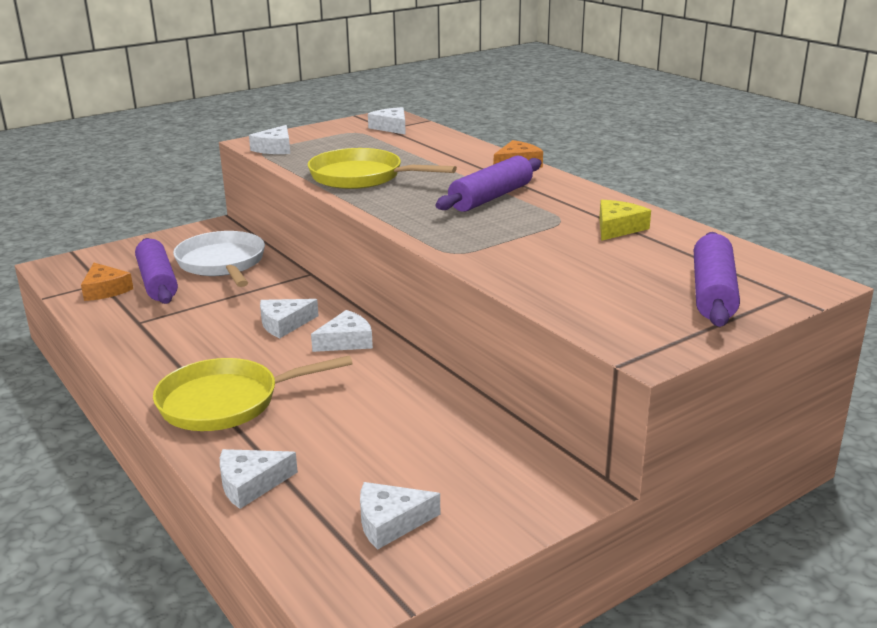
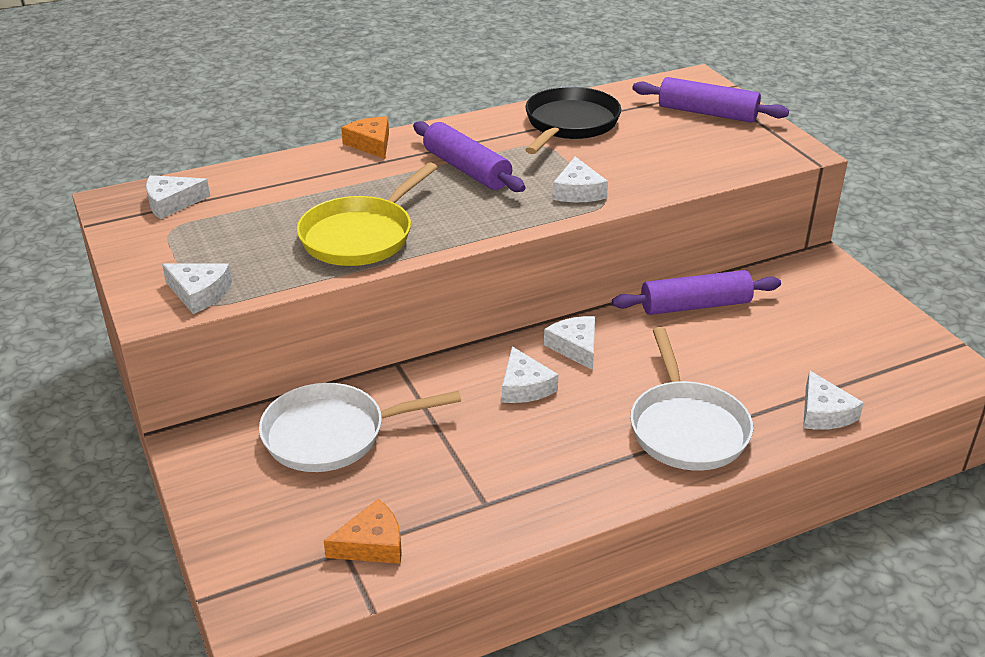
camera: 80 degrees left, 10 degrees up
(158, 282) = (367, 493): purple rolling pin -> purple rolling pin (695, 305)
(227, 402) = (686, 427): yellow pan -> white pan
(390, 522) = (869, 344): white cheese -> white cheese (578, 191)
(617, 228) = (569, 124): yellow cheese -> black pan

